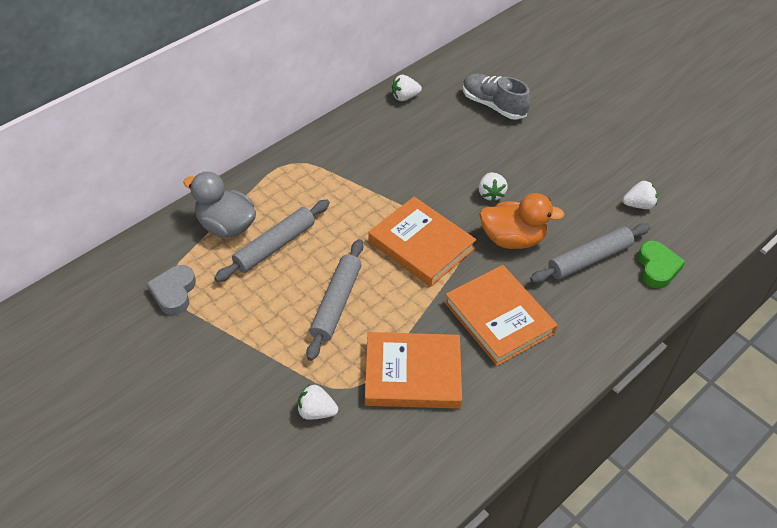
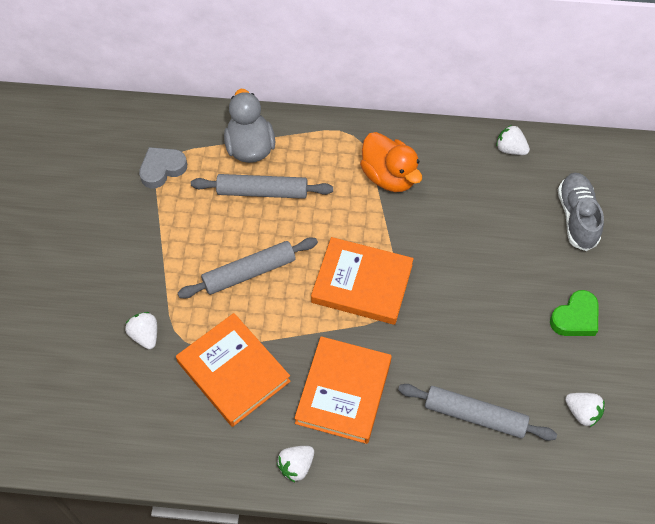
camera: 50 degrees right, 10 degrees up
(421, 245) = (362, 283): orange book -> orange book turned 75 degrees counterclockwise
(490, 194) = (469, 291): white strawberry -> white strawberry (296, 466)
(512, 239) = (436, 343): orange duck -> orange duck (389, 176)
(657, 267) = (521, 476): green heart -> green heart (575, 318)

